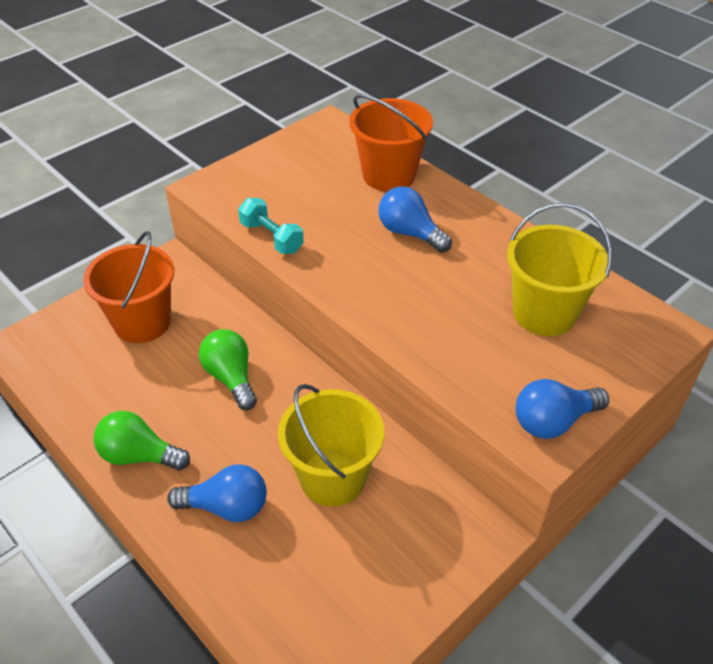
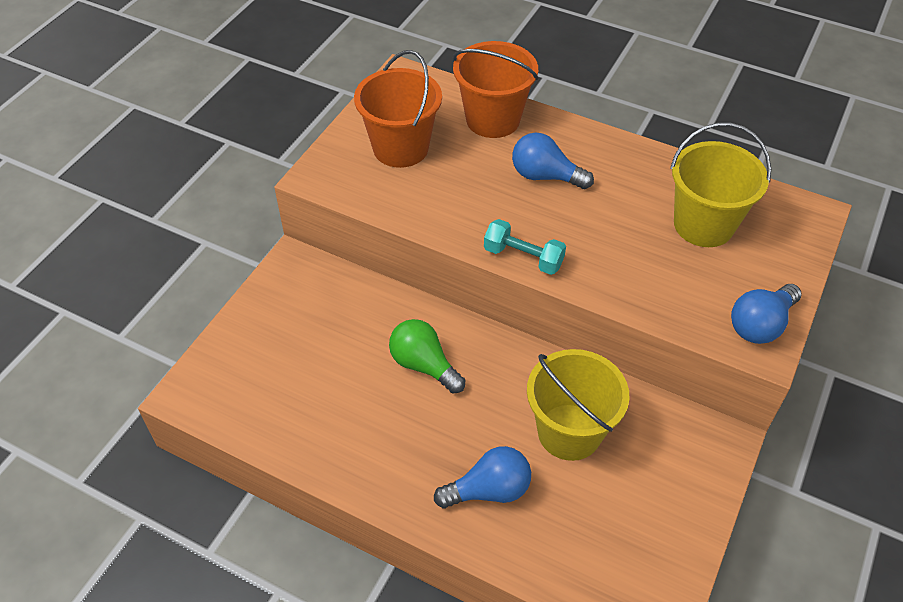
camera: 20 degrees left, 5 degrees up
(139, 455) = (379, 468): green light bulb -> none
(142, 322) = (303, 334): orange bucket -> orange bucket (400, 148)
(271, 237) = (416, 214): turquoise dumbbell -> turquoise dumbbell (523, 257)

